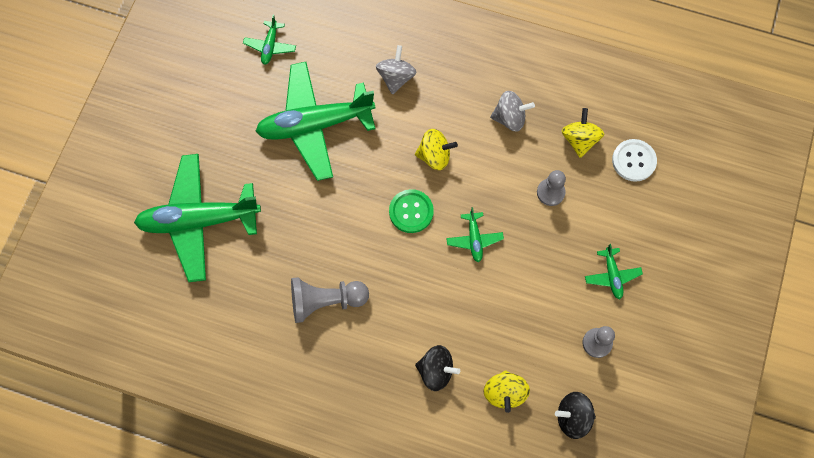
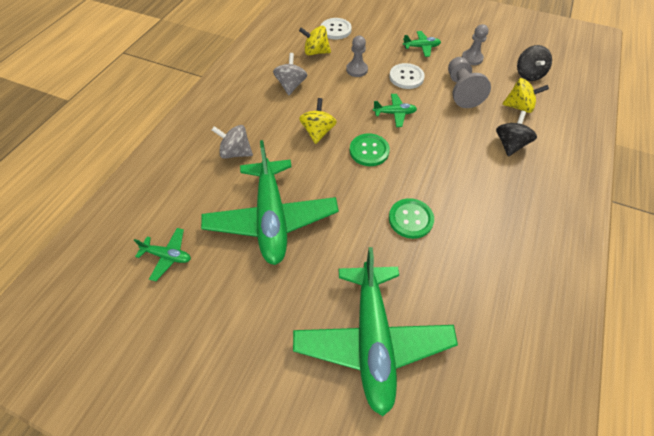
camera: 85 degrees left, 15 degrees down
(322, 254) = (410, 219): none -> green button
(326, 301) = (458, 218): grey pawn -> grey pawn (461, 91)
(544, 254) = (406, 77): none -> white button

